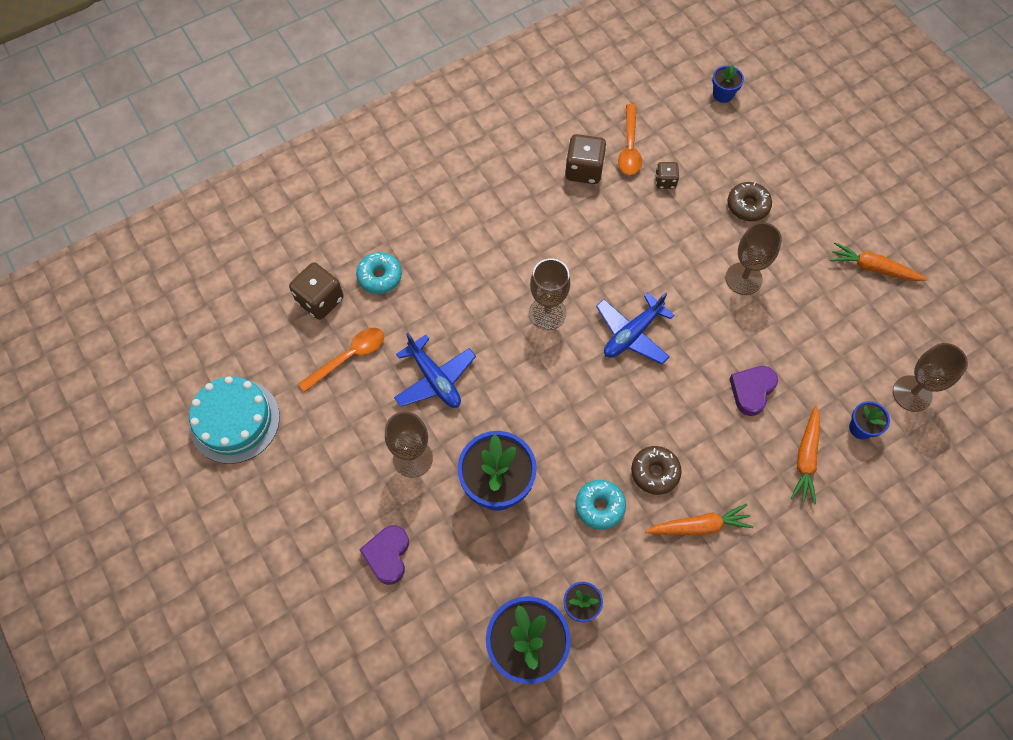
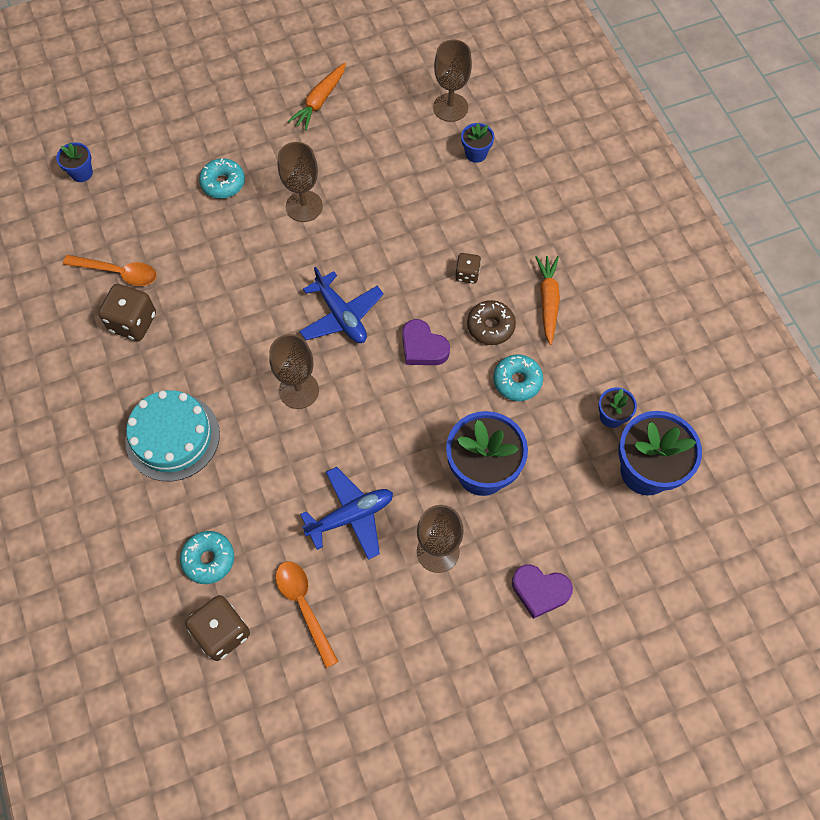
camera: 80 degrees left, 0 degrees up
(234, 421) = (357, 749): turquoise cake -> turquoise cake (172, 437)
(665, 181) = (172, 249): brown dice -> brown dice (467, 274)
(747, 206) = (223, 183): brown donut -> turquoise donut
(752, 391) = (423, 228): purple heart -> purple heart (423, 347)
(805, 458) = (496, 202): orange carrot -> none

